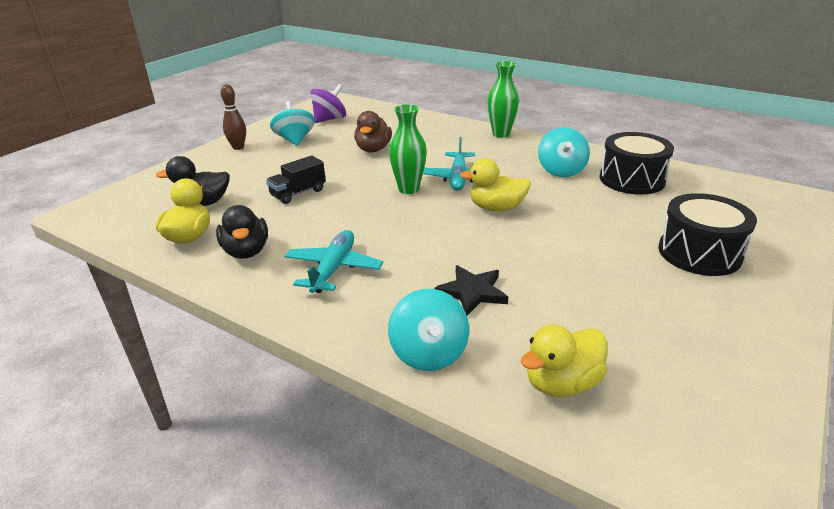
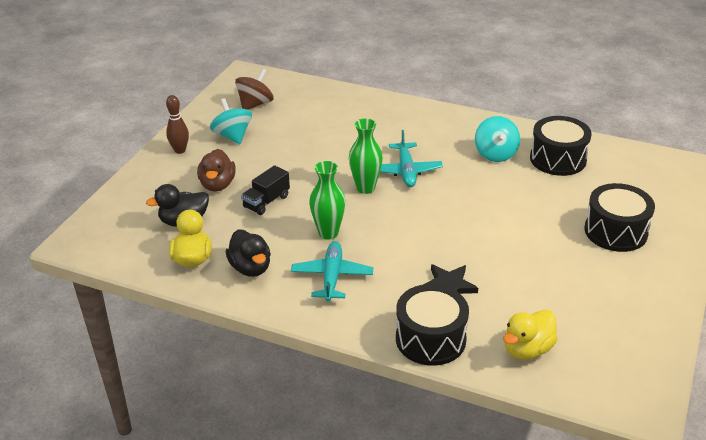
camera: 10 degrees left, 5 degrees up
(329, 119) = (255, 104): purple spinning top -> brown spinning top
(373, 149) = (315, 142): brown duck -> brown duck (217, 185)
(429, 353) = (430, 339): turquoise spinning top -> black drum
(496, 208) = (448, 202): yellow duck -> none
(501, 134) = (431, 112): green vase -> green vase (328, 233)

